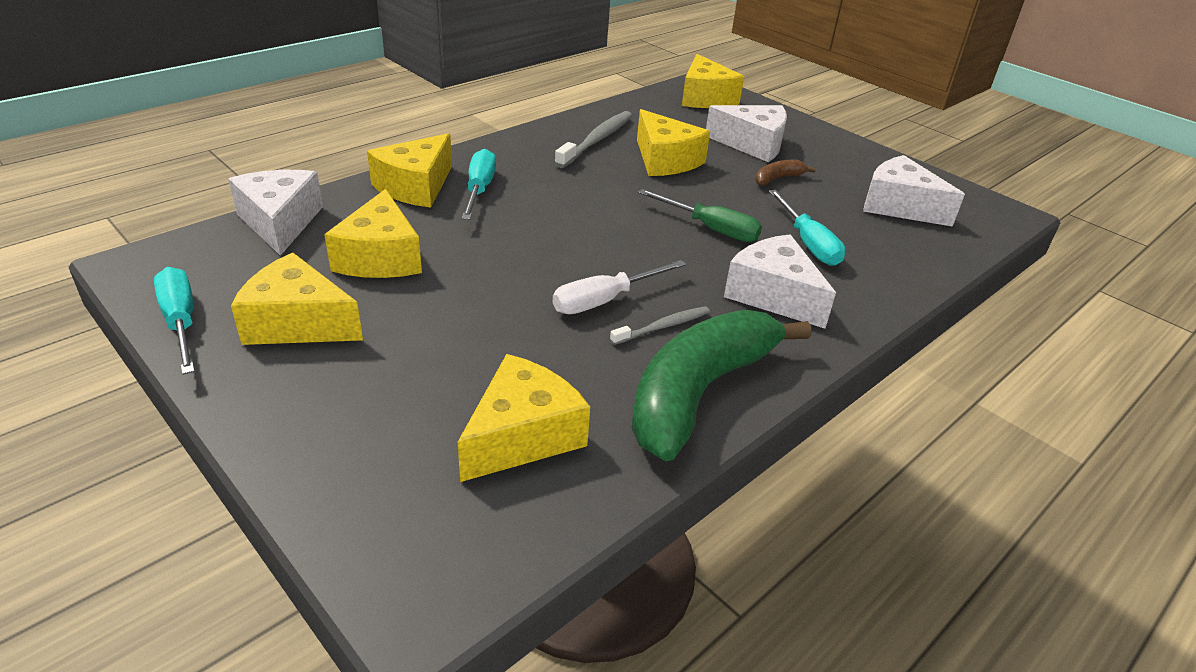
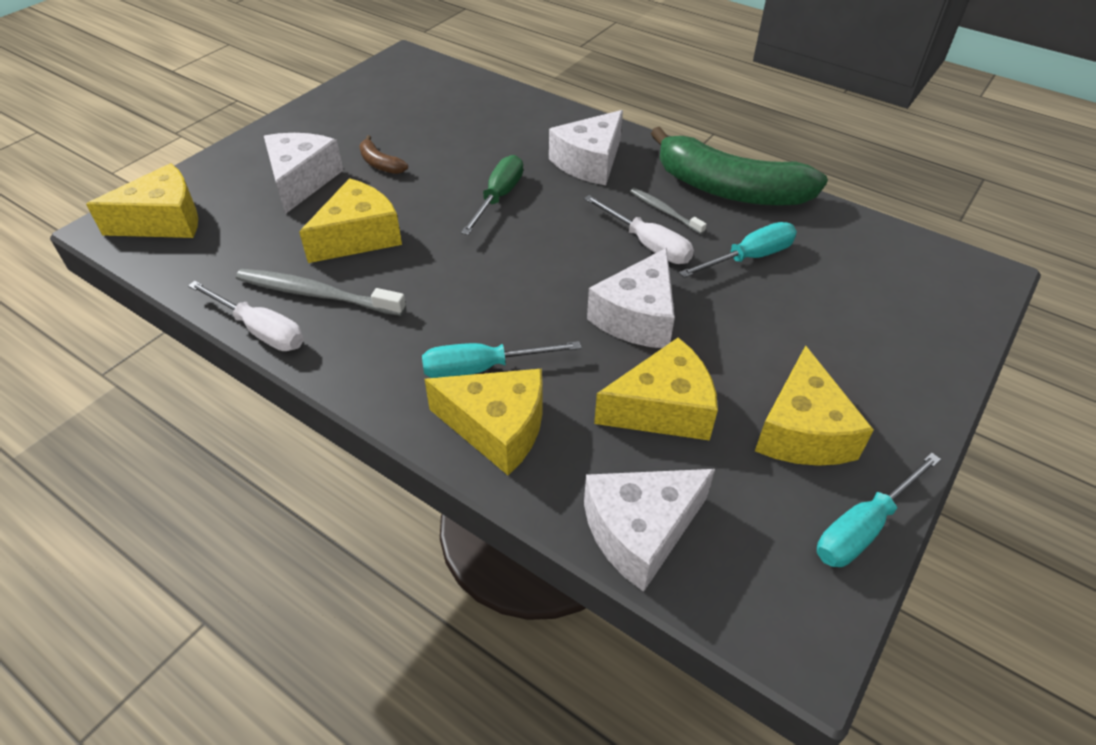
camera: 100 degrees left, 10 degrees up
(522, 435) = (830, 260): yellow cheese -> none
(566, 121) = (260, 330): none -> white screwdriver
(808, 243) = (500, 147): turquoise screwdriver -> turquoise screwdriver (749, 258)
(899, 206) = (413, 103): white cheese -> white cheese (637, 317)

